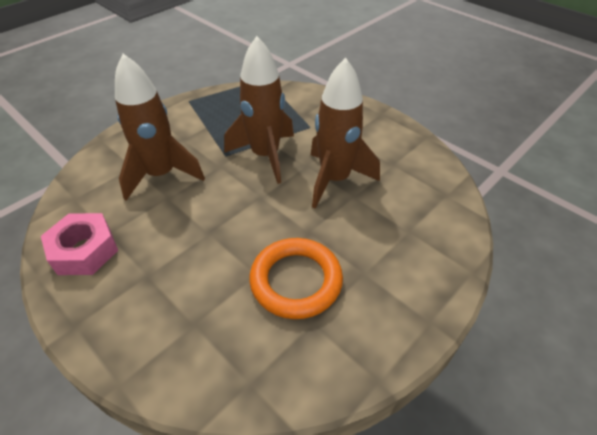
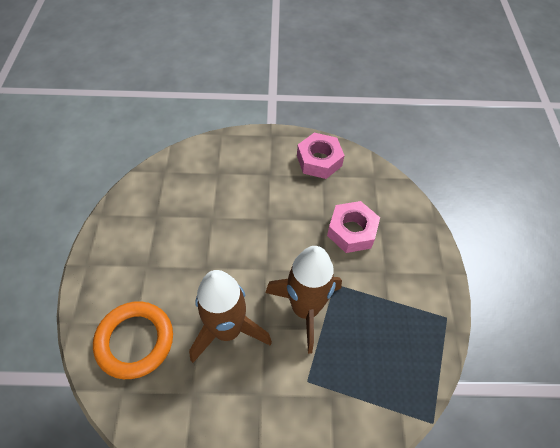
camera: 135 degrees right, 10 degrees up
(161, 175) = (352, 231): brown rocket -> pink nut
(296, 281) = (185, 230): orange ring -> orange ring (135, 341)

